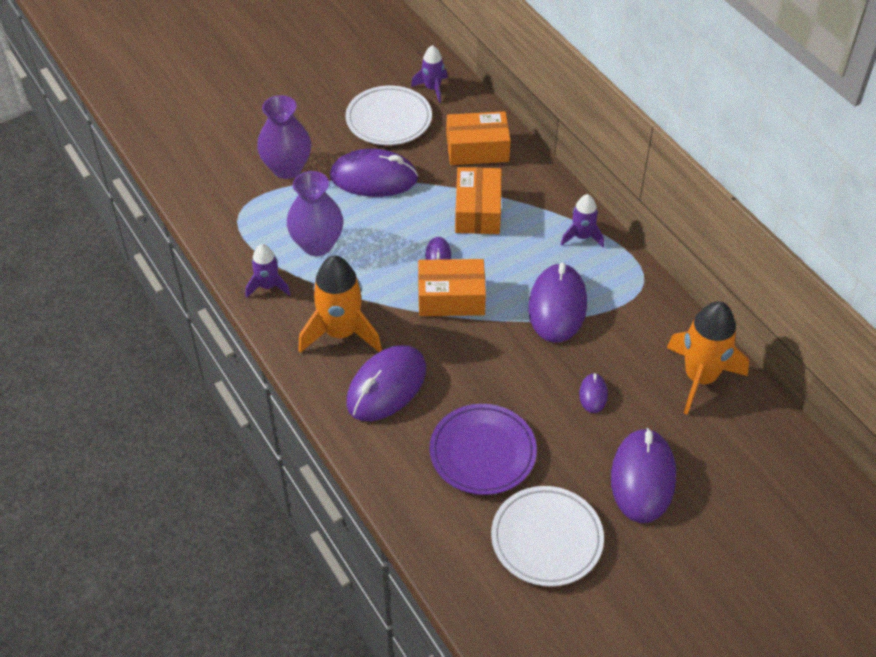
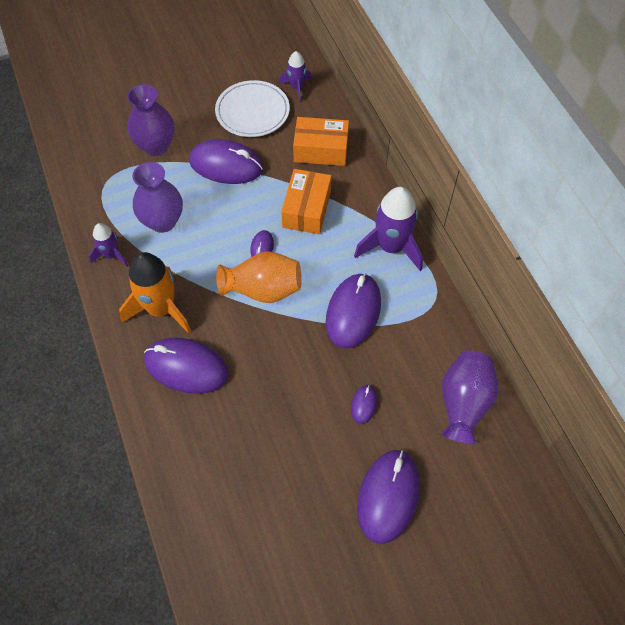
camera: 10 degrees right, 10 degrees up
(386, 386) = (186, 367): purple mouse -> purple mouse turned 60 degrees clockwise
(451, 298) = (263, 289): orange box -> orange vase
(482, 452) = (253, 446): purple plate -> none
(546, 539) = (288, 543): white plate -> none
(582, 236) = (391, 247): purple rocket -> purple rocket, size x1.79
(700, 378) = (463, 403): orange rocket -> purple vase

